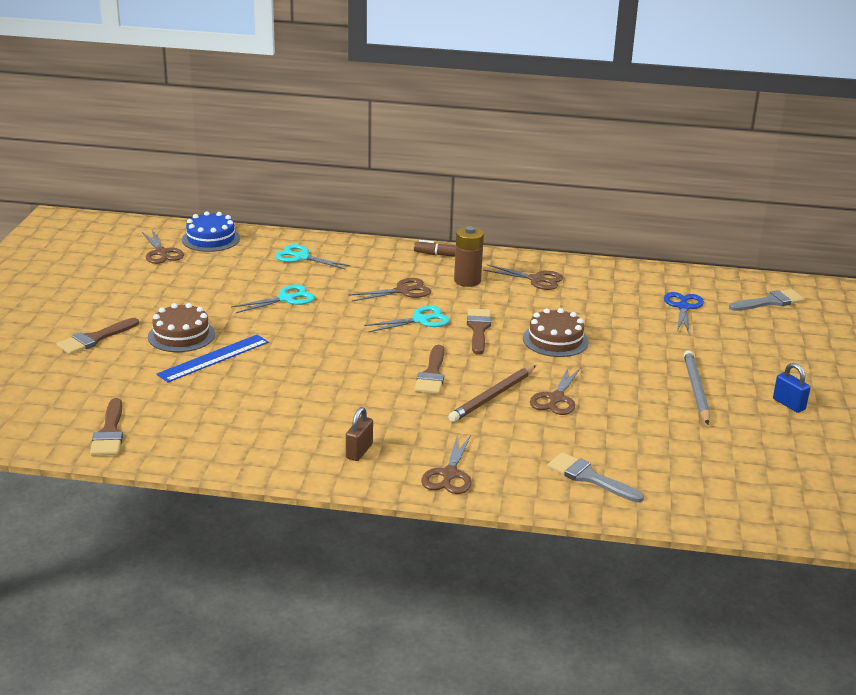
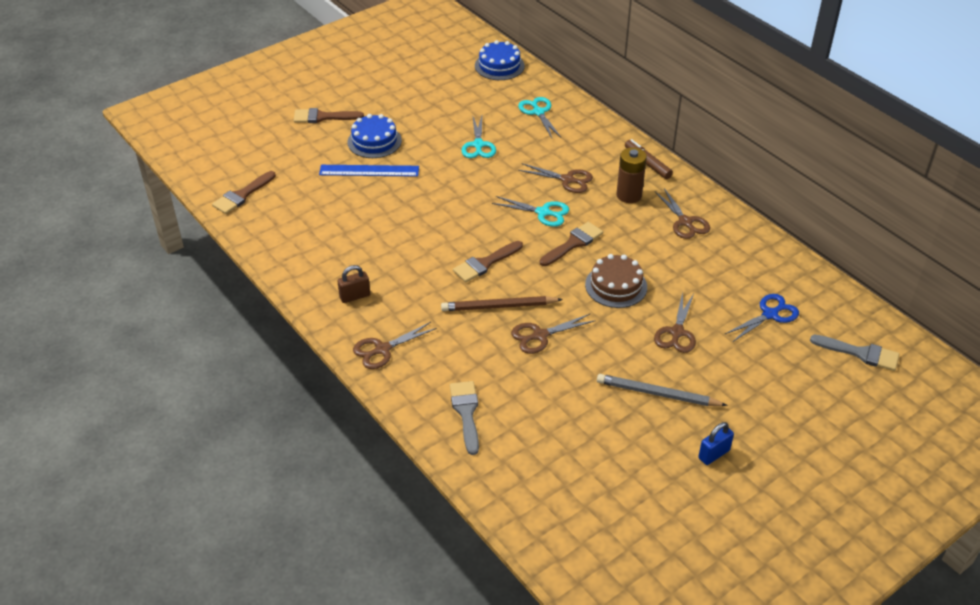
camera: 45 degrees right, 15 degrees up
(161, 253) = (452, 63): brown scissors -> brown scissors (677, 332)
(181, 335) = (374, 141): brown cake -> blue cake
(286, 299) = (478, 145): turquoise scissors -> turquoise scissors turned 75 degrees clockwise
(696, 390) = (658, 394): grey pencil -> grey pencil turned 120 degrees counterclockwise
(788, 404) = (714, 454): blue padlock -> blue padlock turned 45 degrees clockwise

